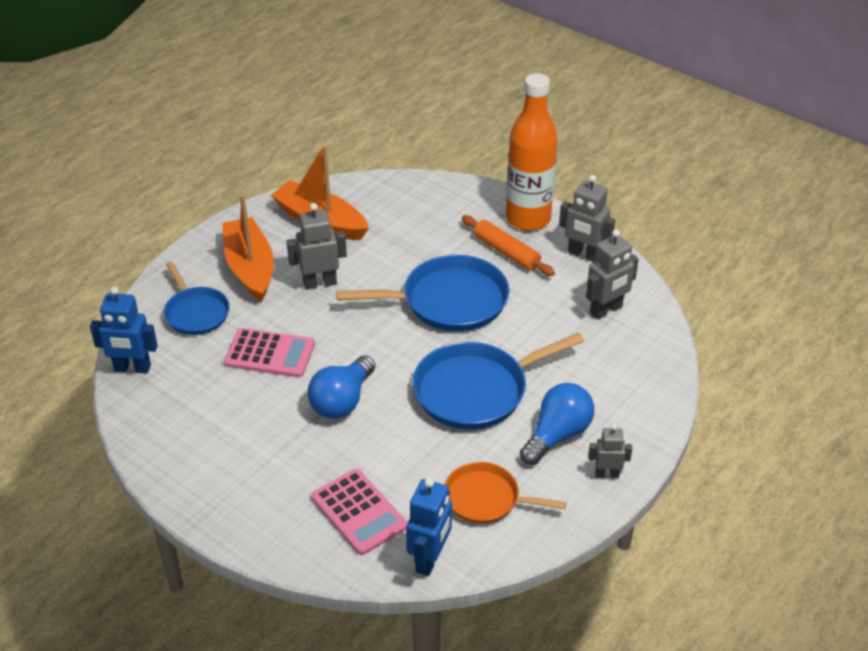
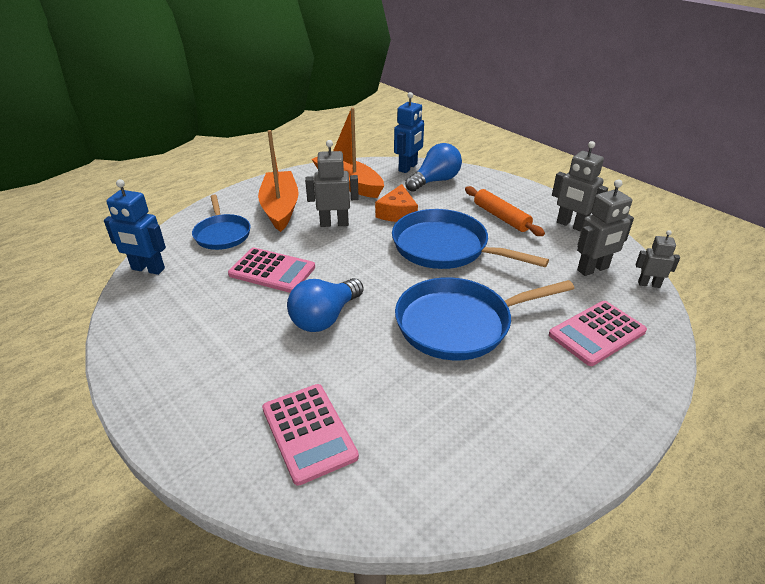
camera: 10 degrees right, 5 degrees down
(389, 260) = (397, 213): none -> orange cheese
(430, 559) = (376, 504): blue robot -> blue robot (408, 167)
(449, 301) = (444, 247): blue pan -> blue pan turned 150 degrees counterclockwise
(486, 499) = (454, 437): orange pan -> none
(528, 219) = (522, 196): orange bottle -> none
(557, 435) = (541, 377): blue light bulb -> blue light bulb (435, 181)
(607, 474) = (598, 428): grey robot -> grey robot (649, 284)
(608, 383) = (597, 333): none -> pink calculator

